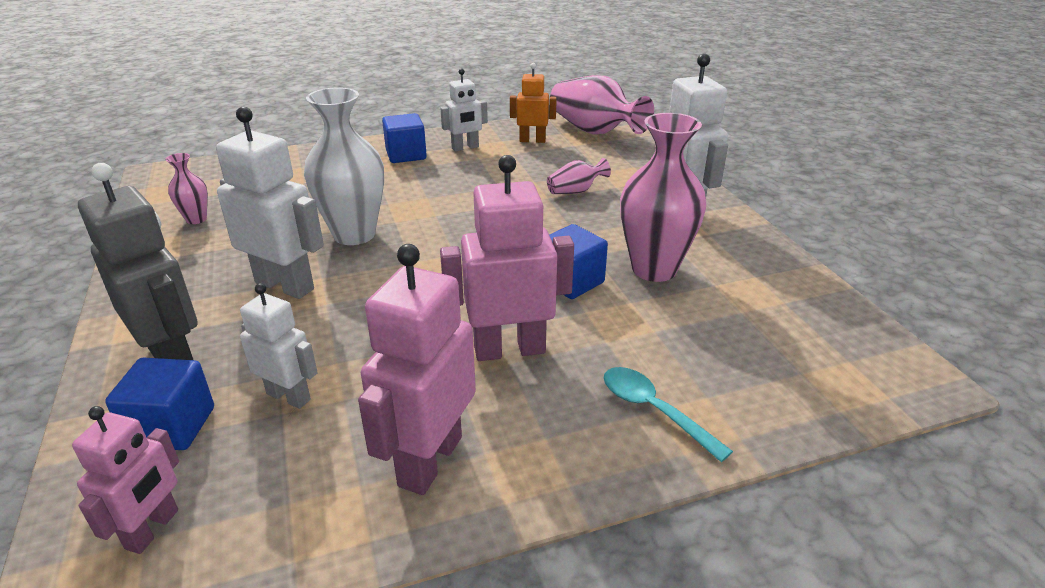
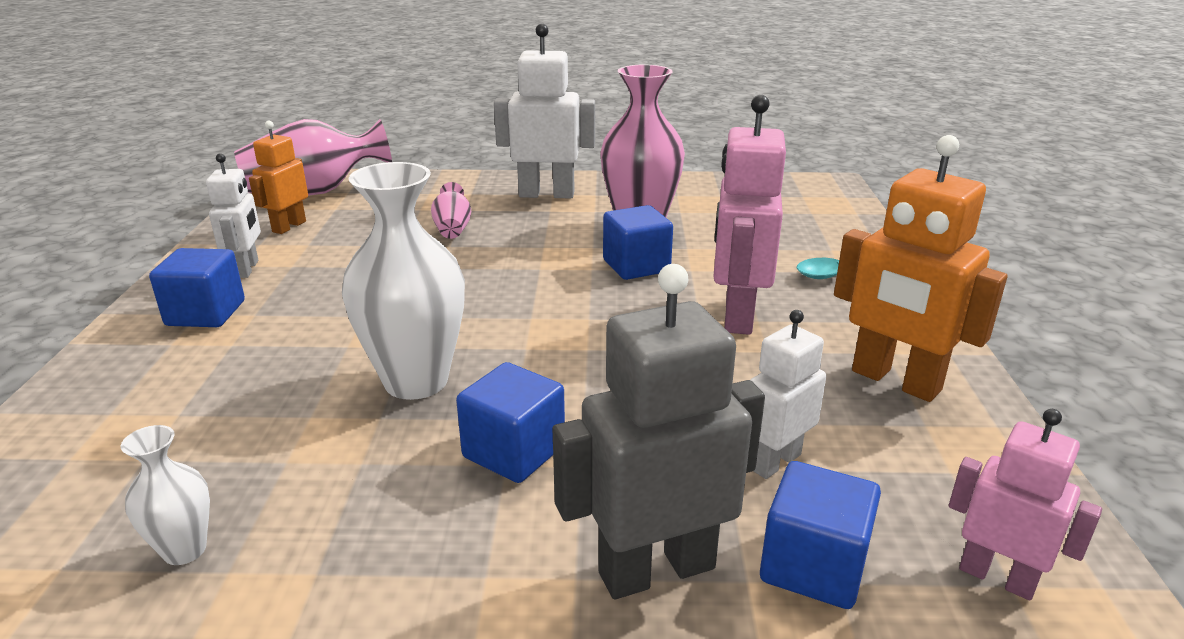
camera: 70 degrees left, 5 degrees down
(196, 219) = (185, 550): pink vase -> white vase
(285, 285) = (514, 452): white robot -> blue cube
(429, 461) = (895, 381): pink robot -> orange robot

